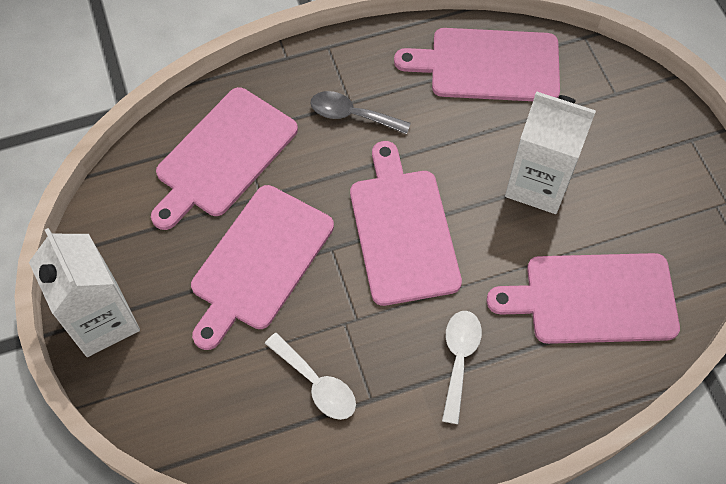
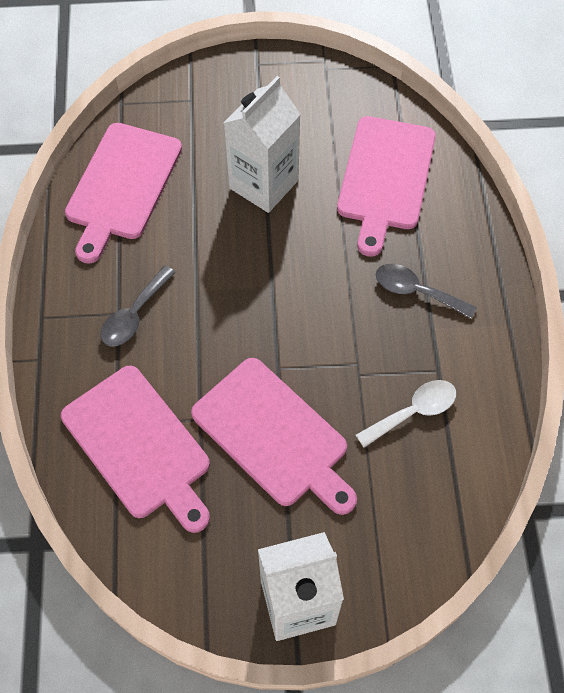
camera: 75 degrees left, 0 degrees up
(402, 230) = (277, 303): pink cutting board -> none
(459, 359) = (416, 291): white spoon -> grey spoon

